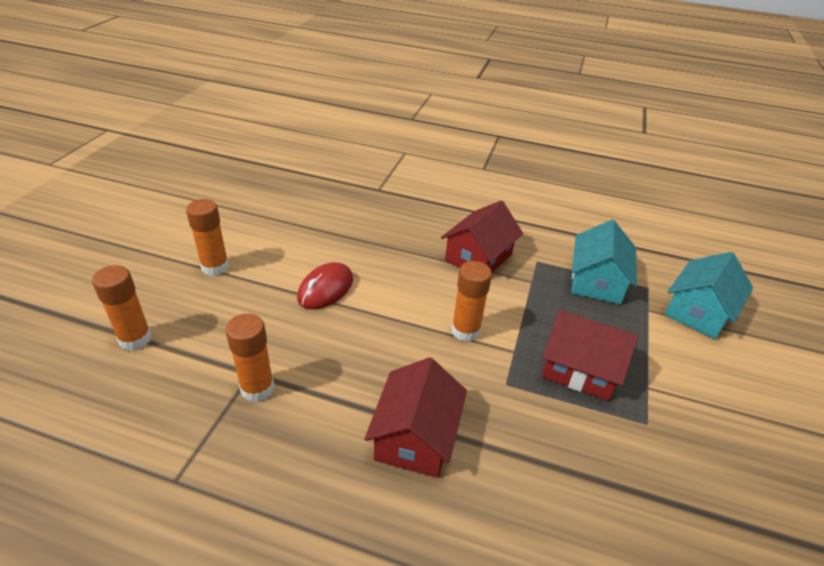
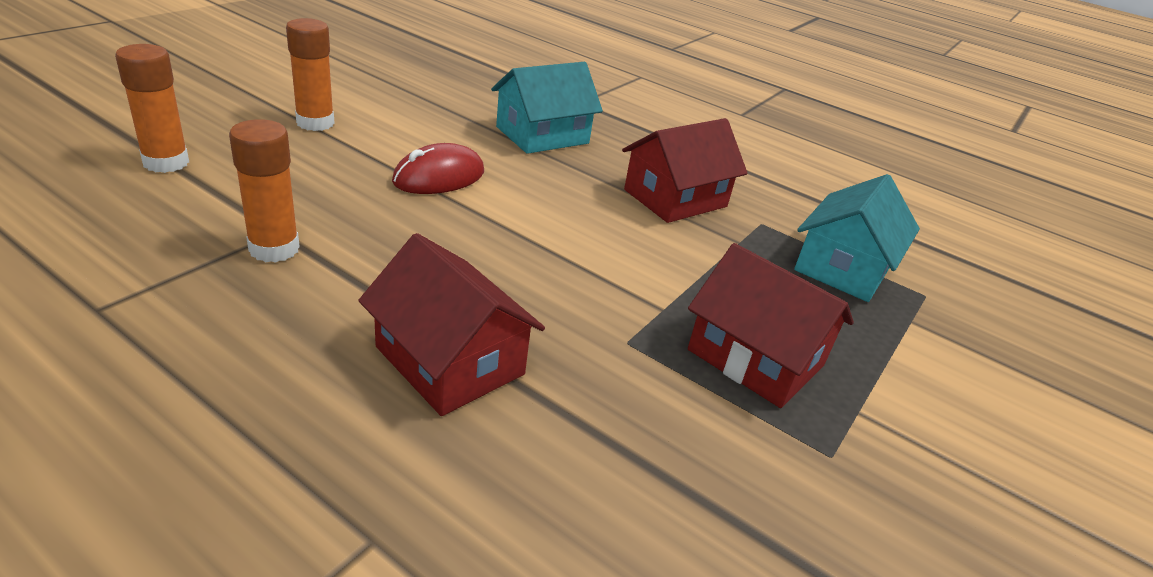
camera: 15 degrees right, 5 degrees down
(415, 436) = (449, 361): red house -> red house turned 75 degrees counterclockwise
(465, 331) = (604, 268): orange glue stick -> none
(698, 311) = (999, 345): turquoise house -> turquoise house (542, 135)

